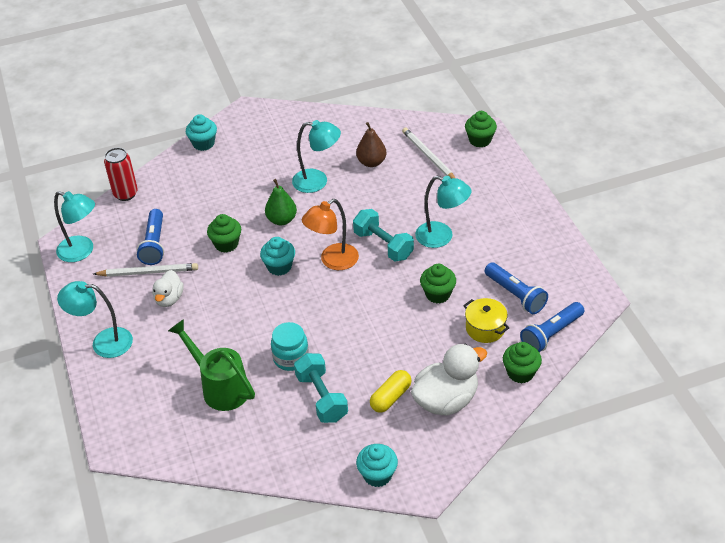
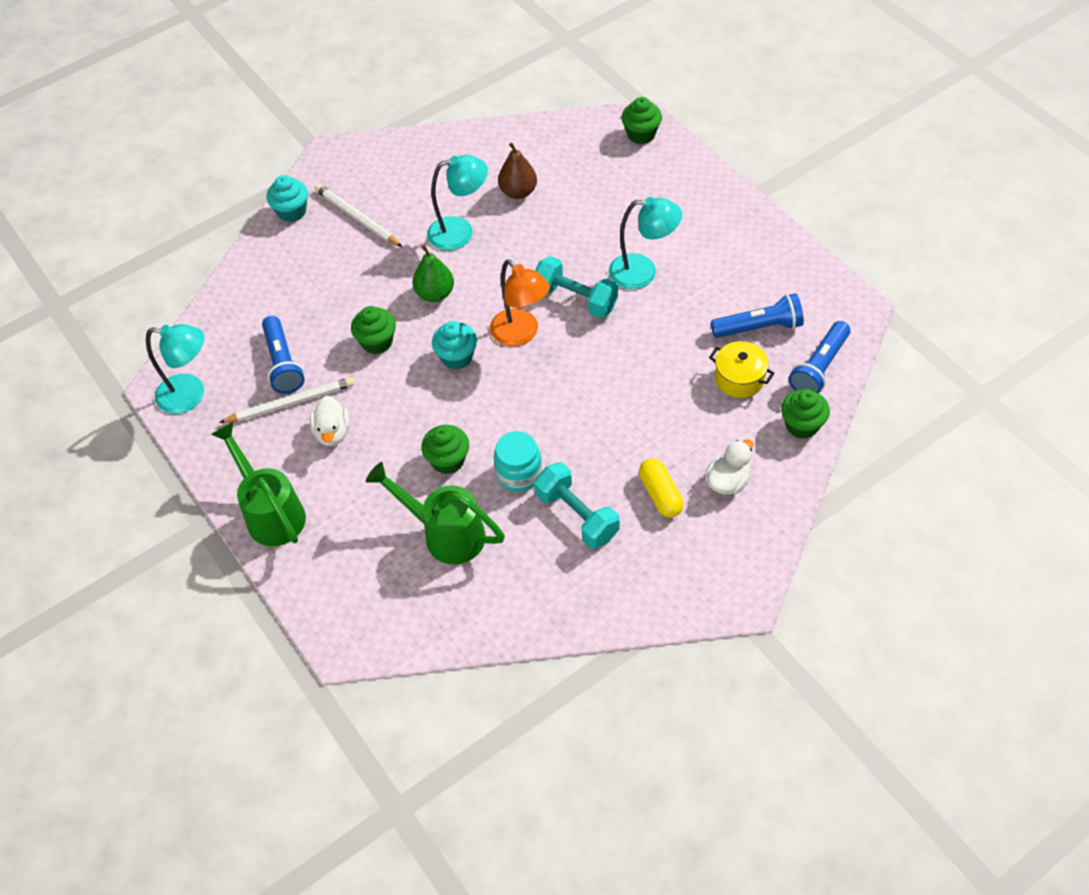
camera: 15 degrees left, 10 degrees up
(103, 342) = (271, 511): turquoise lamp -> green watering can
(125, 194) = (216, 303): red can -> none
(333, 261) = (521, 334): orange lamp -> orange lamp turned 75 degrees counterclockwise
(377, 475) = (682, 597): turquoise cupcake -> none
(390, 397) = (660, 494): yellow capsule -> yellow capsule turned 45 degrees counterclockwise
(428, 156) = (586, 169): white pencil -> white pencil (357, 218)
(438, 294) = (666, 348): green cupcake -> green cupcake (448, 460)
(446, 400) = (727, 481): white duck -> white duck, size x0.59
(515, 295) = (759, 327): blue flashlight -> blue flashlight turned 45 degrees counterclockwise

